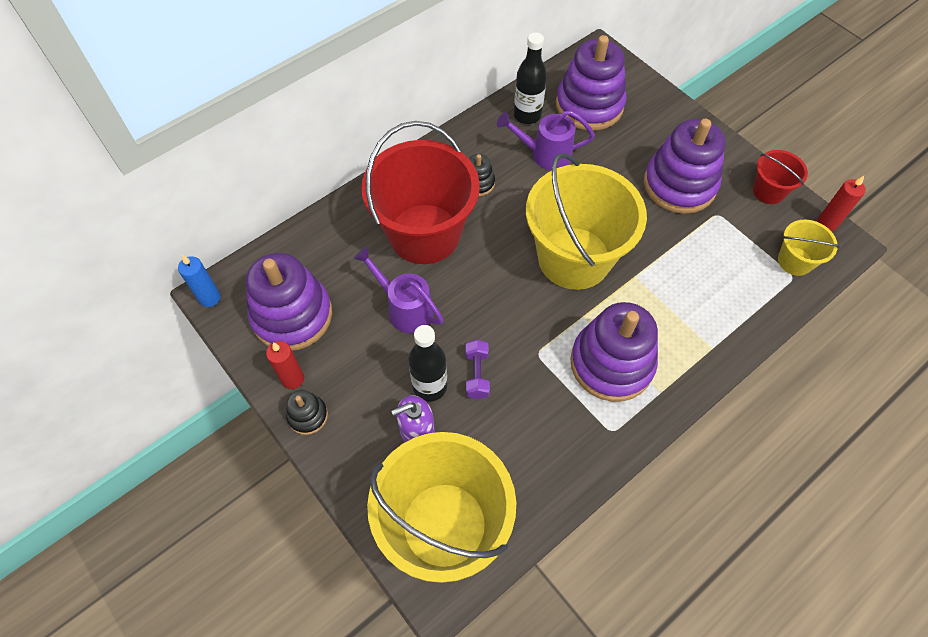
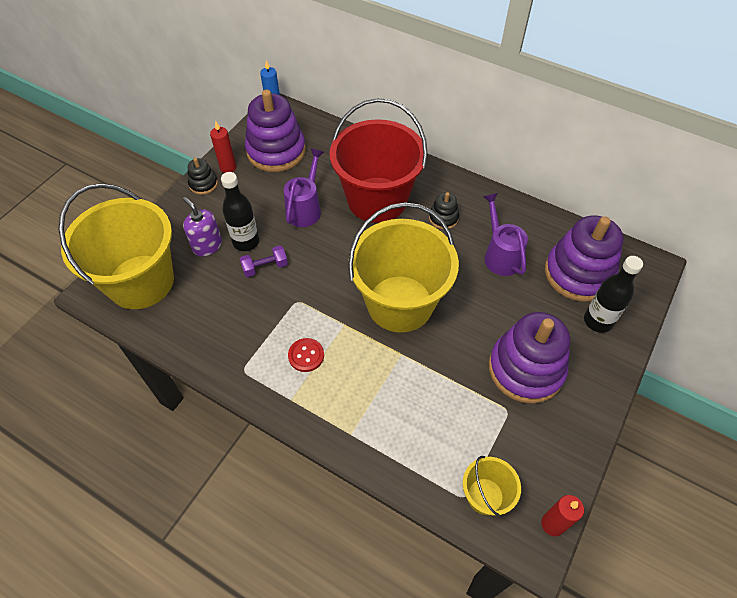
camera: 70 degrees right, 5 degrees down
(527, 115) = (536, 231): black bottle -> black bottle (597, 321)
(611, 363) = (306, 355): purple stacking toy -> red button
(768, 191) = (564, 455): red bucket -> none

